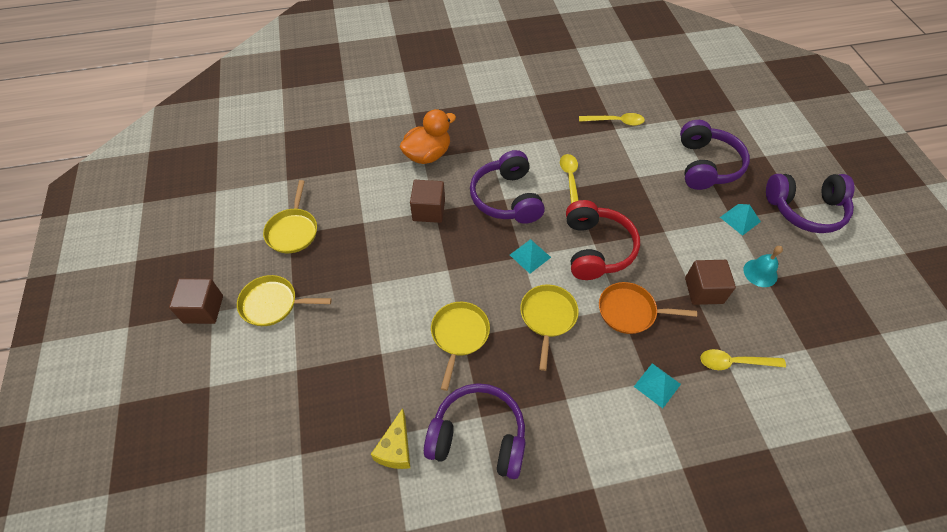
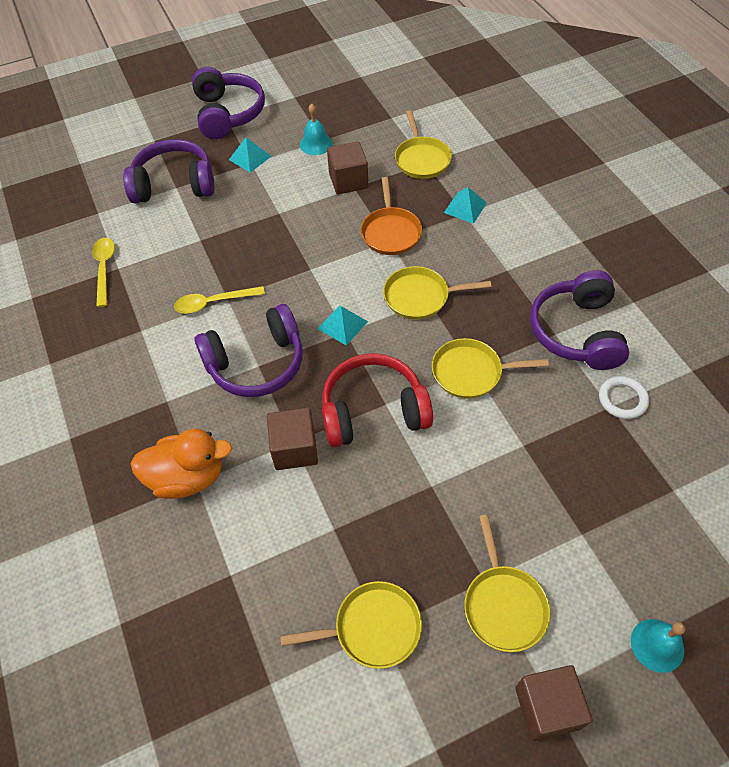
camera: 100 degrees left, 0 degrees up
(202, 389) = (657, 645): none -> turquoise bell
(396, 448) = (622, 399): yellow cheese -> white ring
(428, 155) = (187, 477): orange duck -> orange duck turned 135 degrees clockwise
(596, 249) = (317, 267): red headphones -> red headphones (373, 411)
(734, 362) = (421, 159): yellow spoon -> yellow pan

